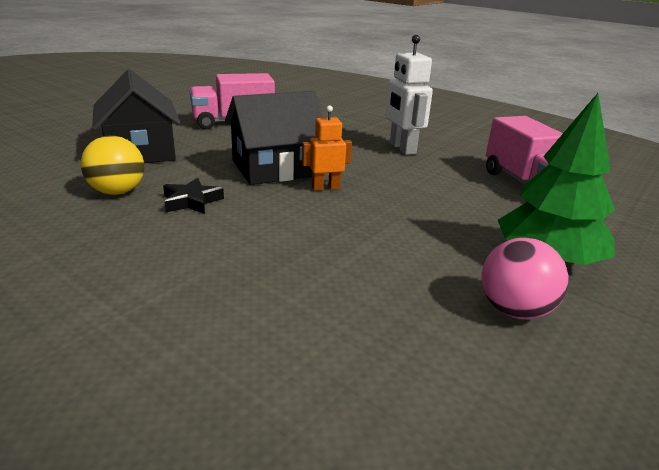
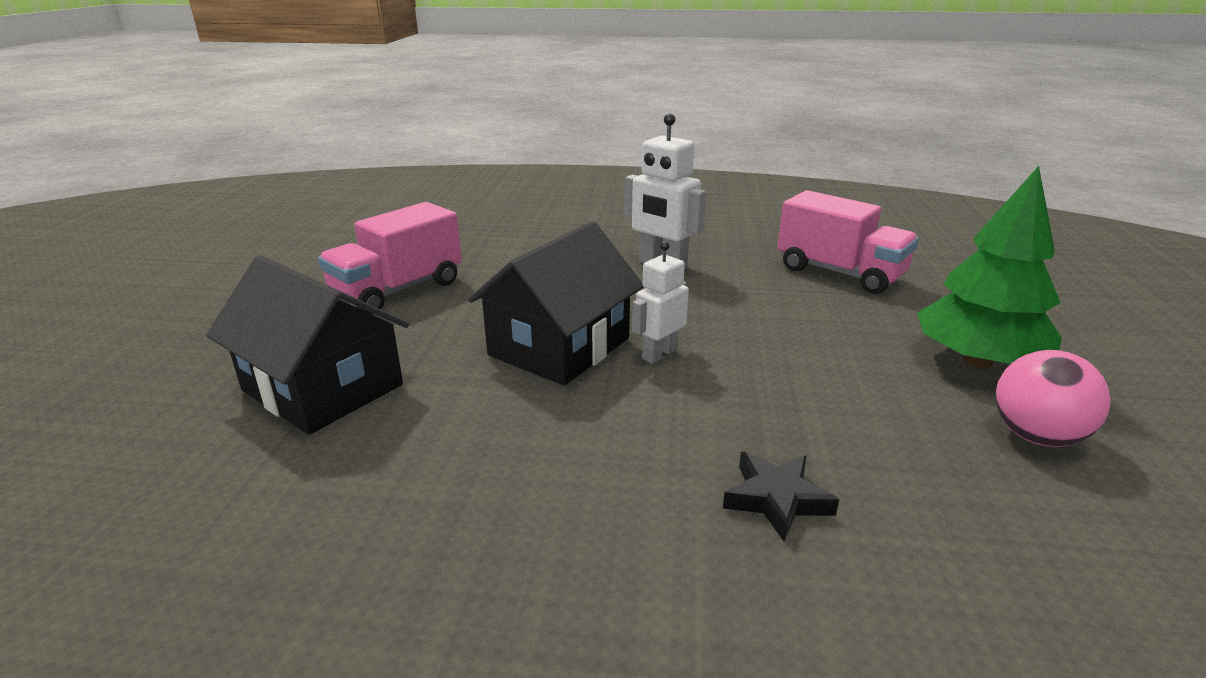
camera: 30 degrees left, 0 degrees up
(117, 192) = (391, 476): yellow ball -> none
(192, 201) = (525, 445): black star -> black star (776, 499)
(325, 188) = (659, 354): orange robot -> white robot

